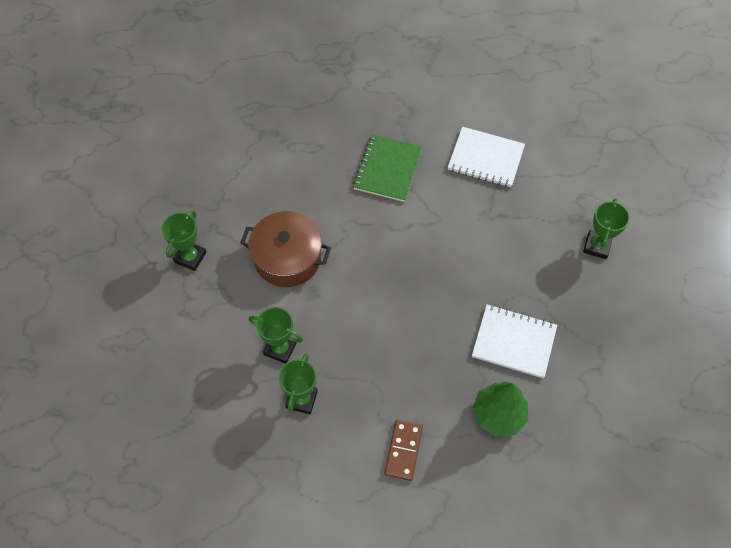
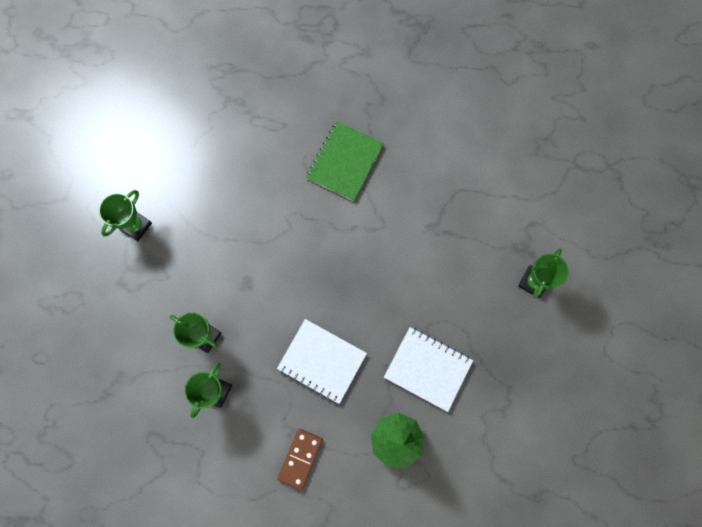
camera: 10 degrees right, 15 degrees up
(287, 258) = (228, 243): brown pot -> none
(485, 158) = (445, 166): white notebook -> white notebook (322, 361)

